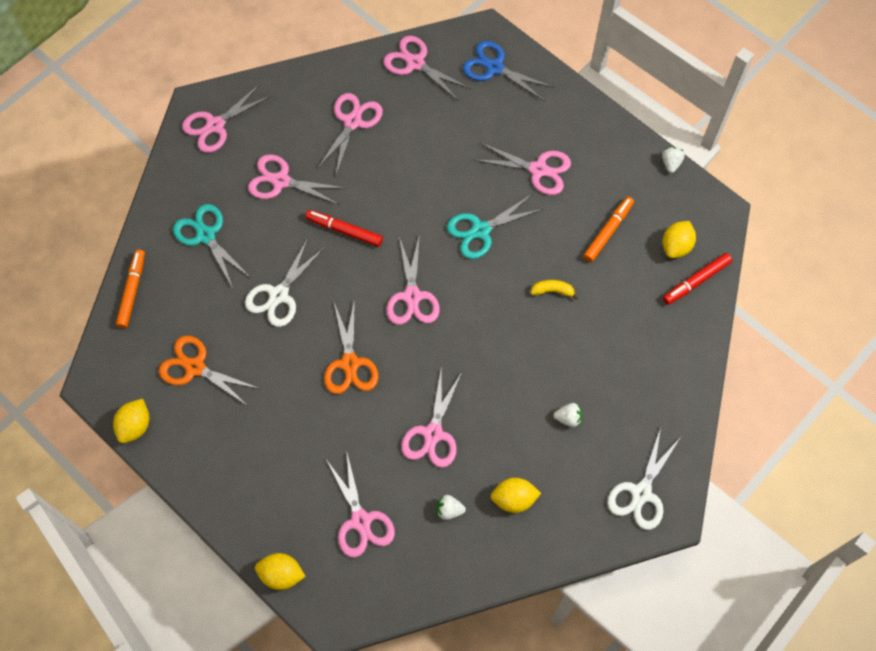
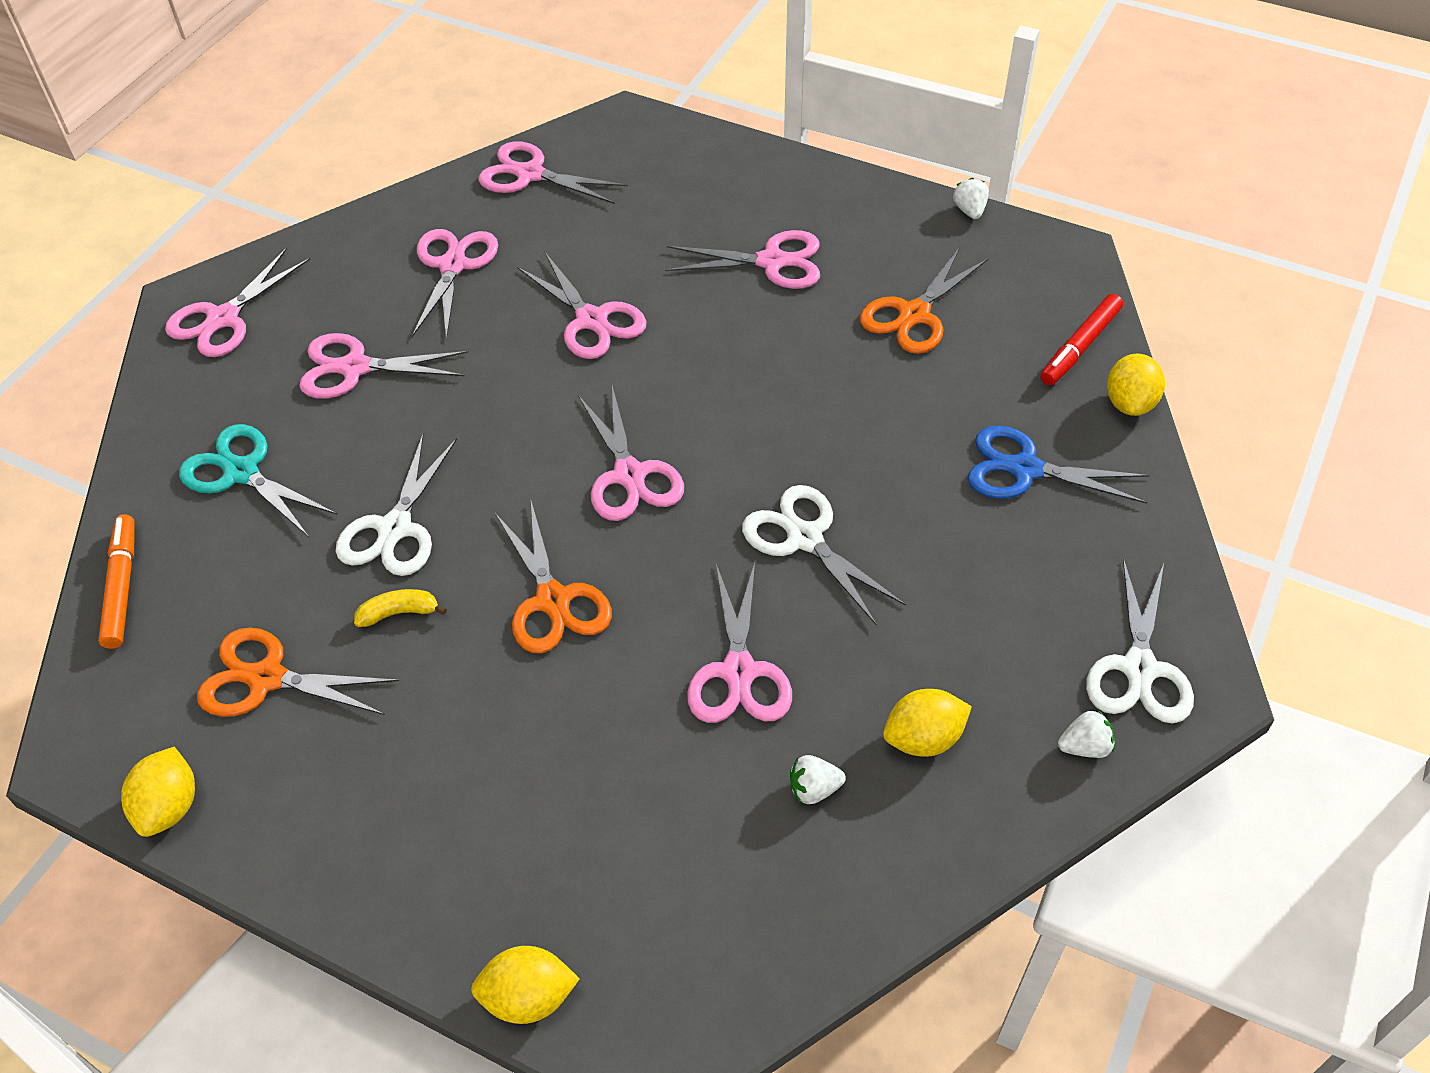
camera: 15 degrees left, 15 degrees down
(344, 230) = (483, 410): red marker -> none
(361, 521) = (655, 854): pink scissors -> pink scissors (592, 320)
(480, 230) = (711, 359): turquoise scissors -> none
(493, 364) = (804, 538): none -> white scissors
(494, 67) = (654, 155): blue scissors -> blue scissors (1025, 469)
(552, 291) = (860, 412): yellow banana -> yellow banana (399, 613)
(568, 418) = (964, 587): white strawberry -> white strawberry (1084, 747)
(608, 232) = (914, 315): orange marker -> orange scissors
(676, 246) = (1027, 309): yellow lemon -> yellow lemon (1129, 403)

